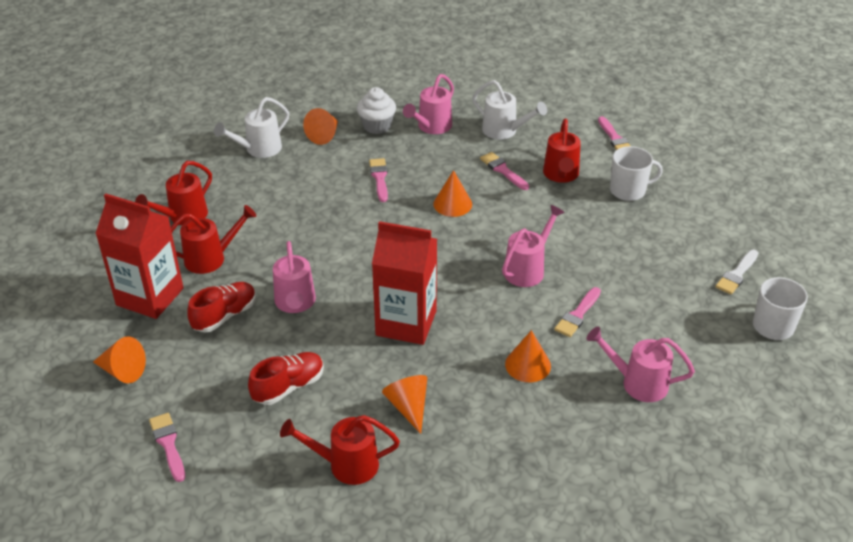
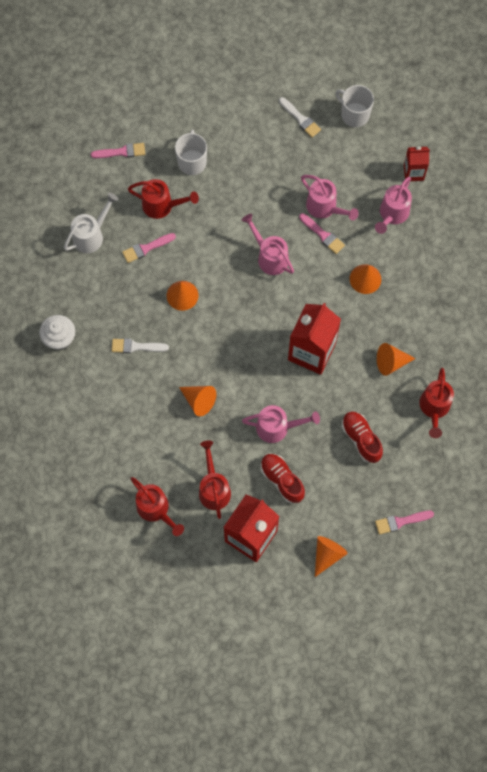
camera: 80 degrees left, 30 degrees up
(258, 149) = (73, 443): white watering can -> none
(324, 135) = (64, 385): orange cone -> orange cone (199, 401)
(379, 178) = (136, 346): pink brush -> white brush
(431, 127) = (72, 293): pink watering can -> pink watering can (325, 208)
(716, 400) = (413, 172): none -> red carton

